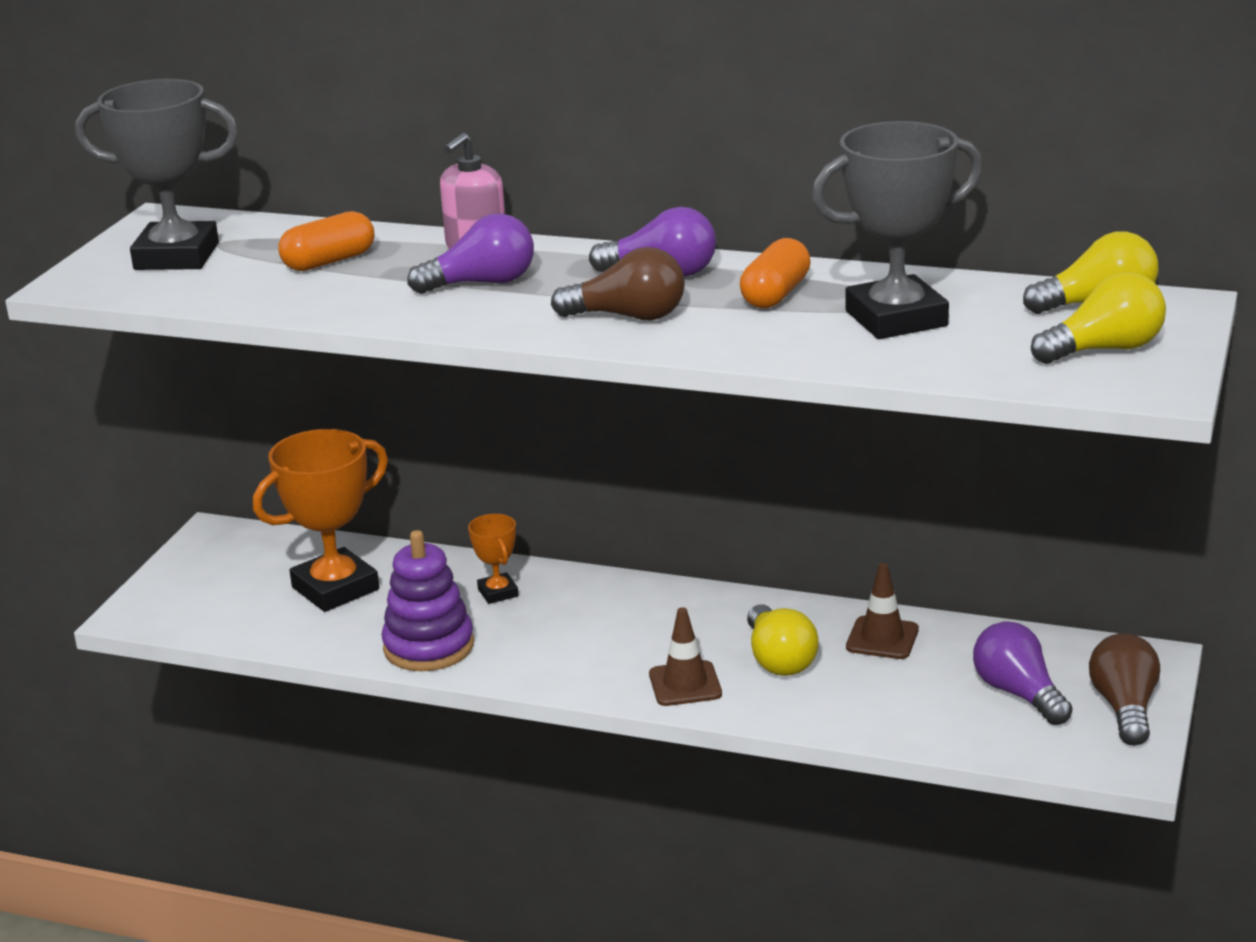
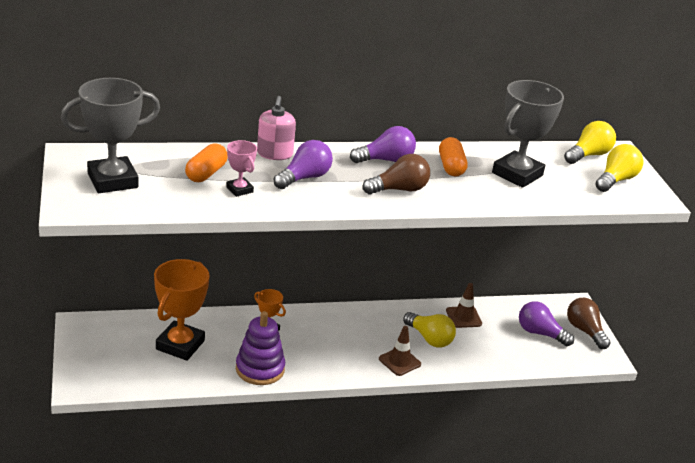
camera: 35 degrees left, 5 degrees up
(353, 288) = (239, 189): none -> pink trophy

